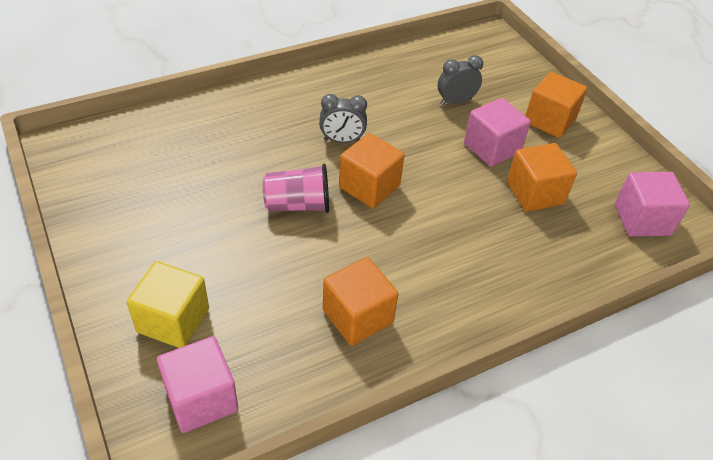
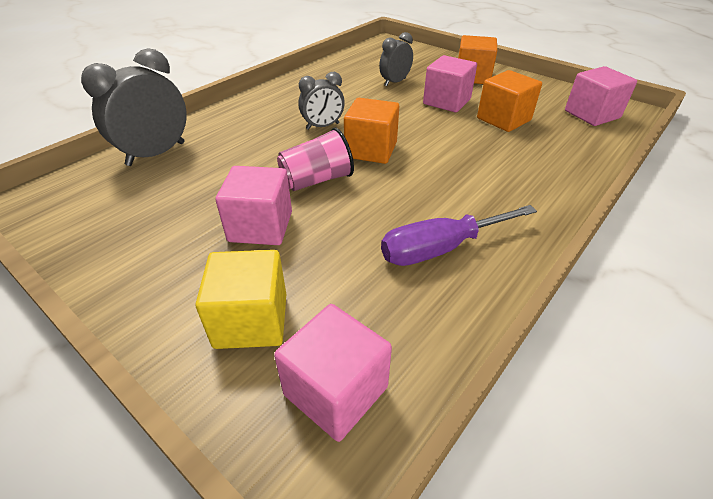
camera: 20 degrees left, 5 degrees down
(176, 125) = (156, 154): none -> grey clock
(224, 237) = (260, 226): none -> pink cube
(357, 316) = (440, 248): orange cube -> purple screwdriver

